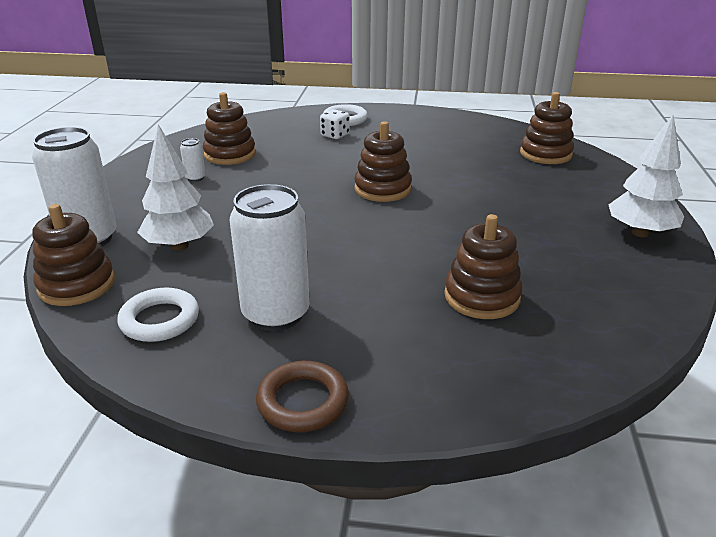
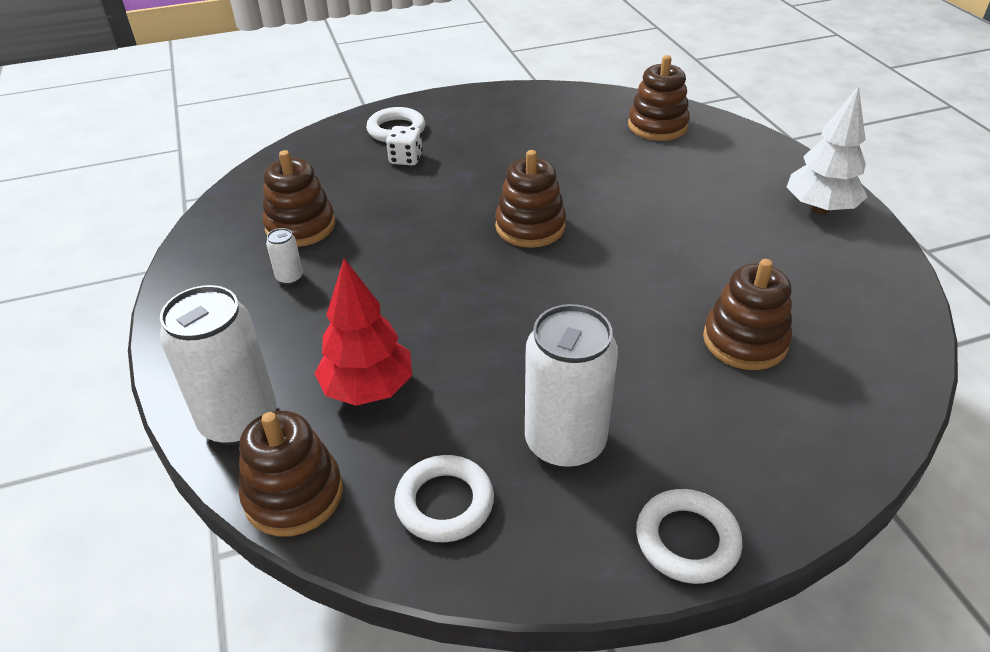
camera: 25 degrees left, 10 degrees up
(179, 246) = (368, 389): white tree -> red tree
(303, 401) = (687, 540): brown ring -> white ring

